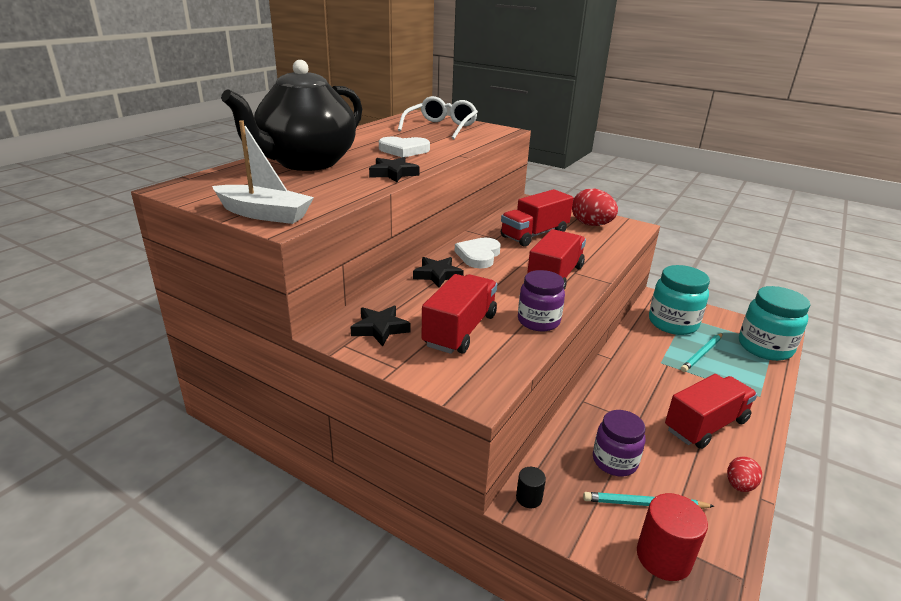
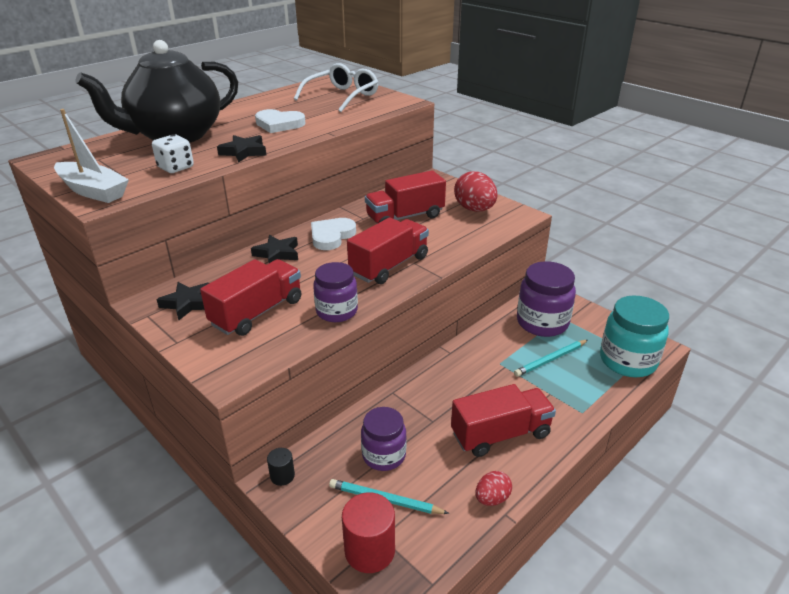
camera: 15 degrees right, 5 degrees up
(335, 189) = (176, 168): none -> white dice
(672, 323) = (542, 323): turquoise jar -> purple jar

